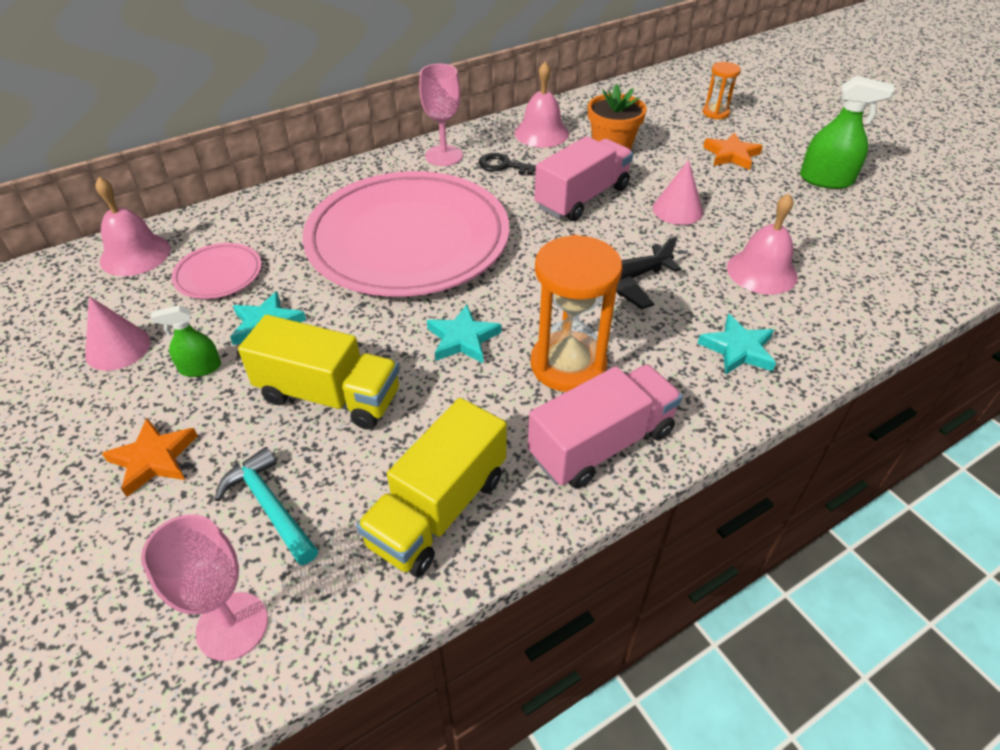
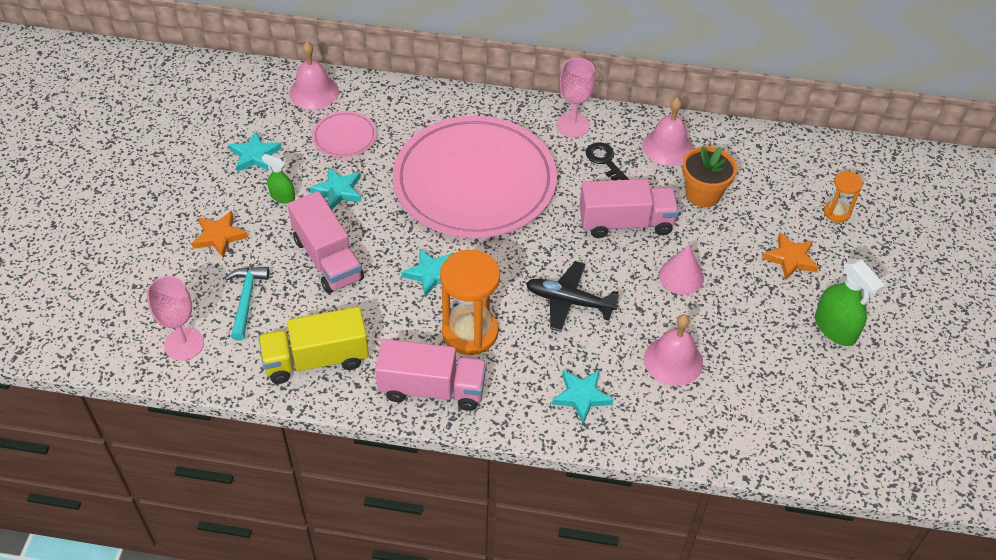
camera: 40 degrees right, 5 degrees up
(118, 348) = (255, 155): pink cone -> turquoise star
(329, 396) = (328, 259): yellow truck -> pink truck

